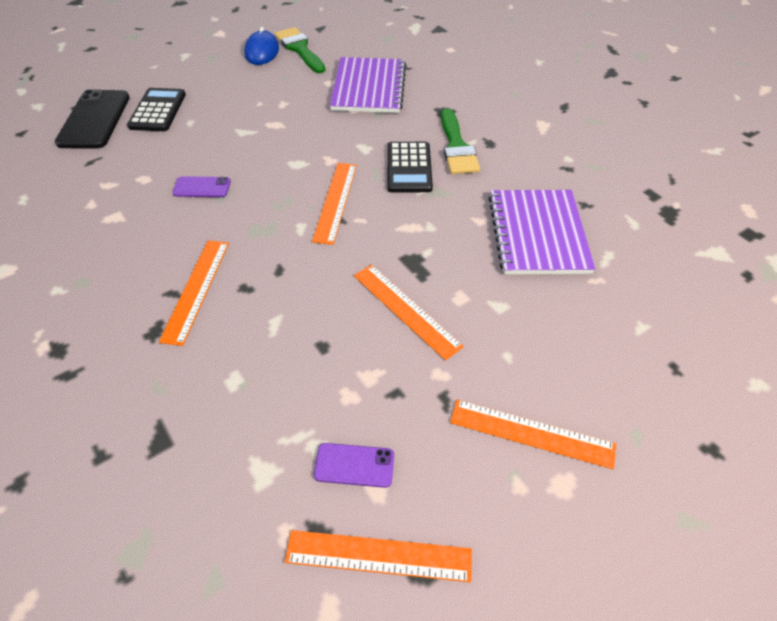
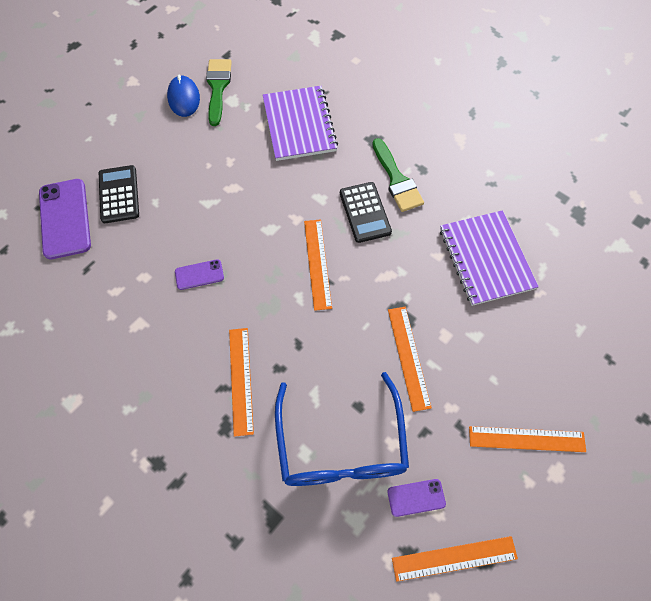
camera: 15 degrees left, 15 degrees up
(94, 120) = (65, 218): black phone -> purple phone
(282, 382) = (341, 445): none -> blue glasses
(299, 49) = (218, 87): green brush -> green brush turned 45 degrees clockwise
(406, 310) = (409, 357): orange ruler -> orange ruler turned 45 degrees clockwise

